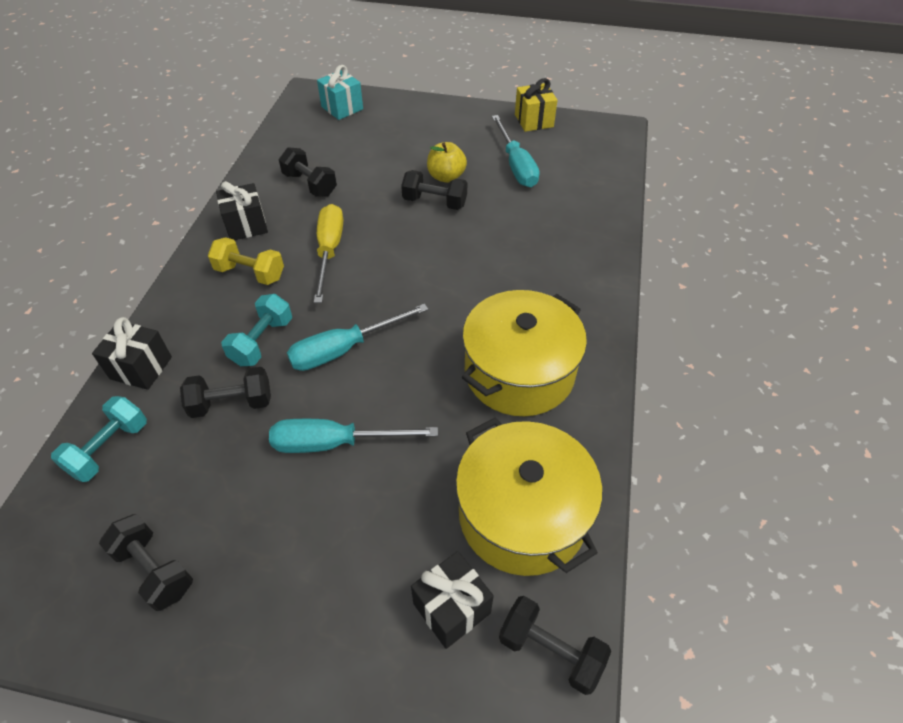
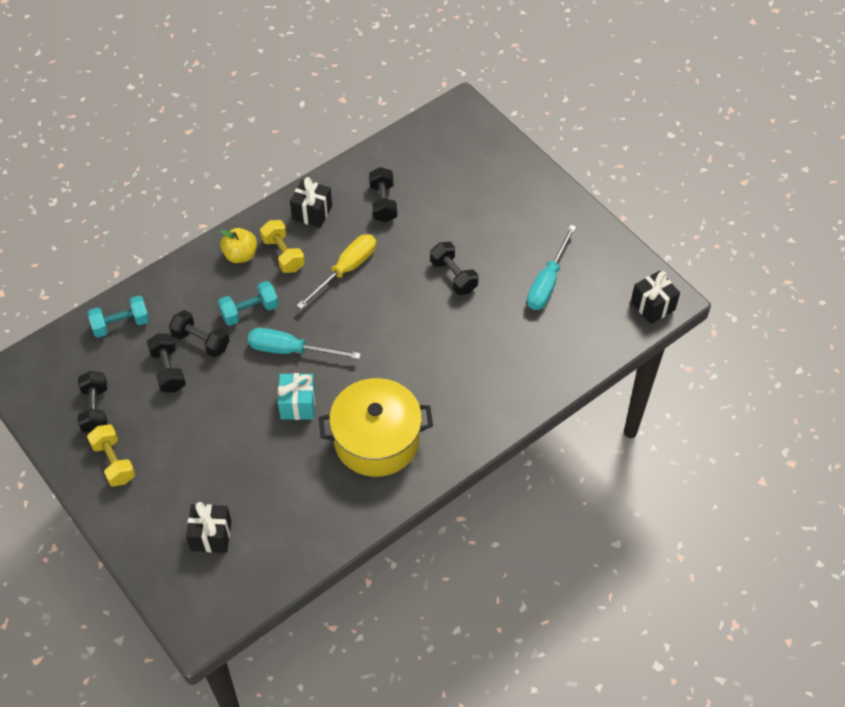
camera: 40 degrees right, 5 degrees up
(141, 368) = (172, 282): black gift -> black gift (652, 306)
(238, 617) = (114, 462): none -> yellow dumbbell
(335, 443) = (234, 406): turquoise screwdriver -> none
(342, 108) = (472, 140): turquoise gift -> turquoise gift (298, 404)
(446, 177) = (484, 258): yellow apple -> yellow apple (240, 255)
(522, 514) = (291, 520): yellow pot -> none
(533, 121) = (609, 248): yellow gift -> none
(550, 651) = (236, 591): black dumbbell -> black dumbbell (168, 370)

